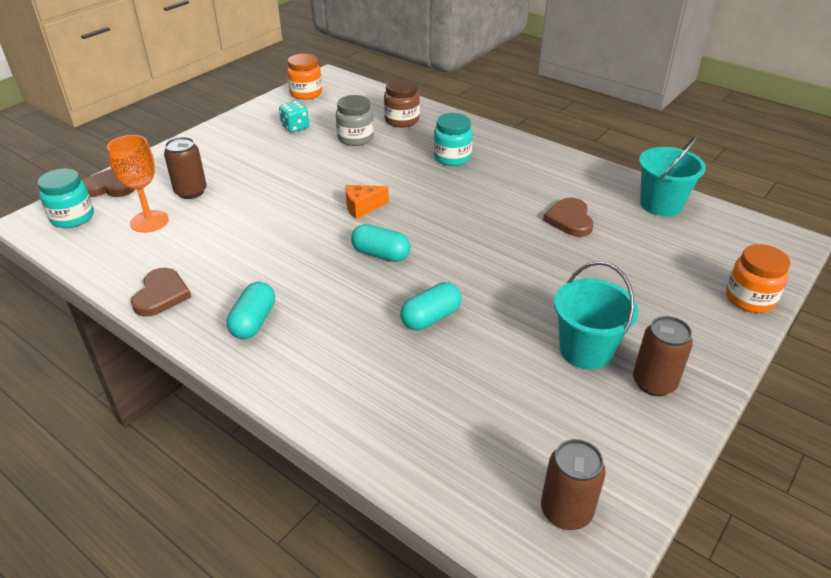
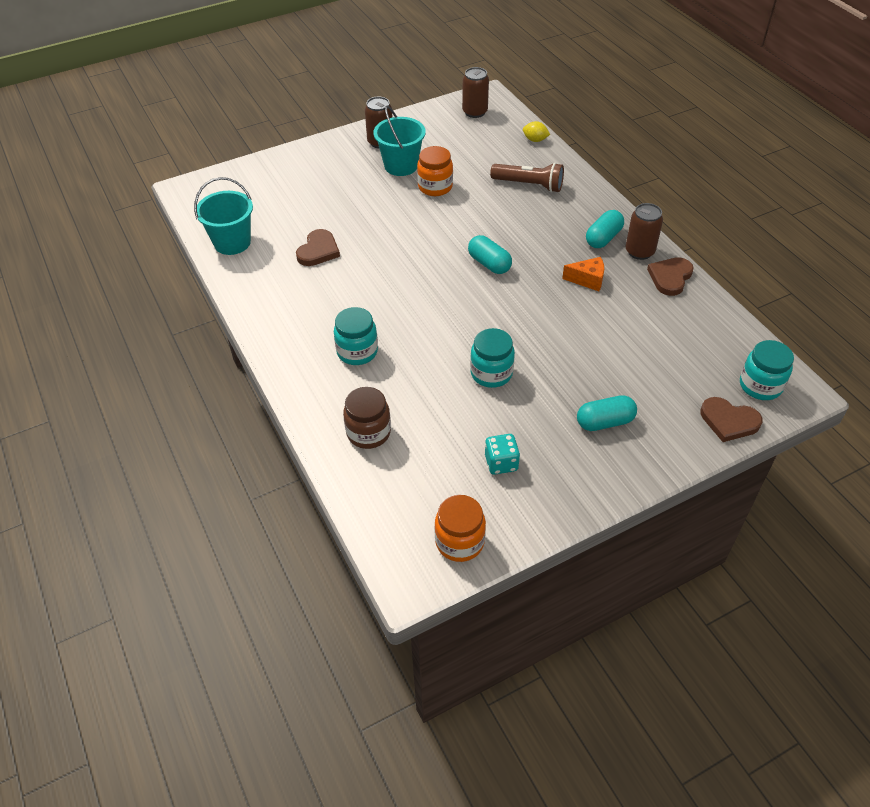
camera: 155 degrees left, 10 degrees up
(149, 221) = (682, 357): orange goblet -> none
(191, 192) = (640, 386): brown can -> brown can (639, 251)
(328, 170) = (491, 373): none -> turquoise jar
(355, 138) = (439, 417): grey jar -> none
(362, 207) = (480, 314): orange cheese -> orange cheese (587, 280)
(385, 374) = (529, 185): none -> brown flashlight
(418, 474) = (535, 140): none -> yellow lemon
(431, 318) = (481, 208): turquoise capsule -> turquoise capsule (605, 422)
(749, 299) = (268, 164): orange jar -> orange jar (435, 187)

